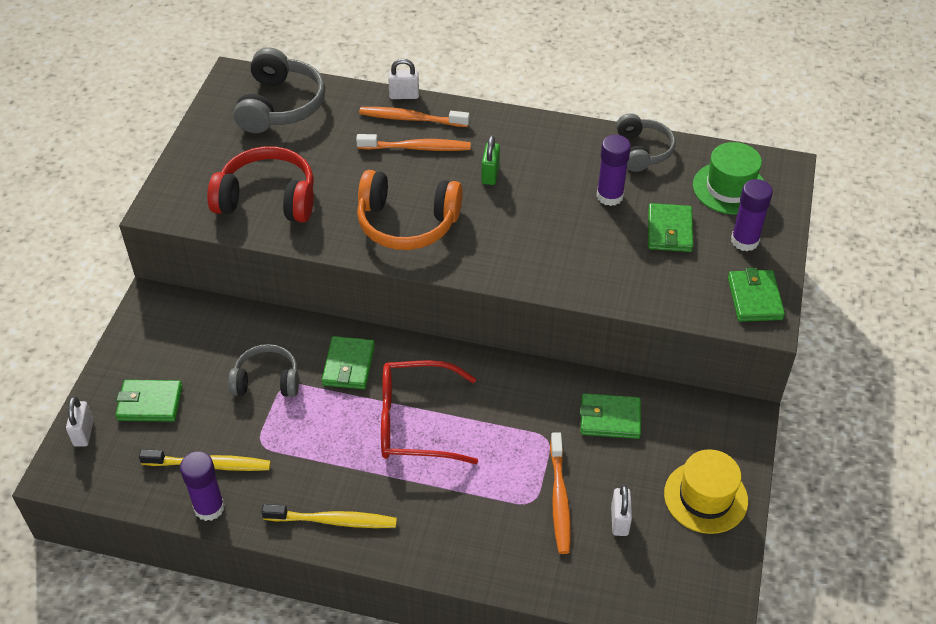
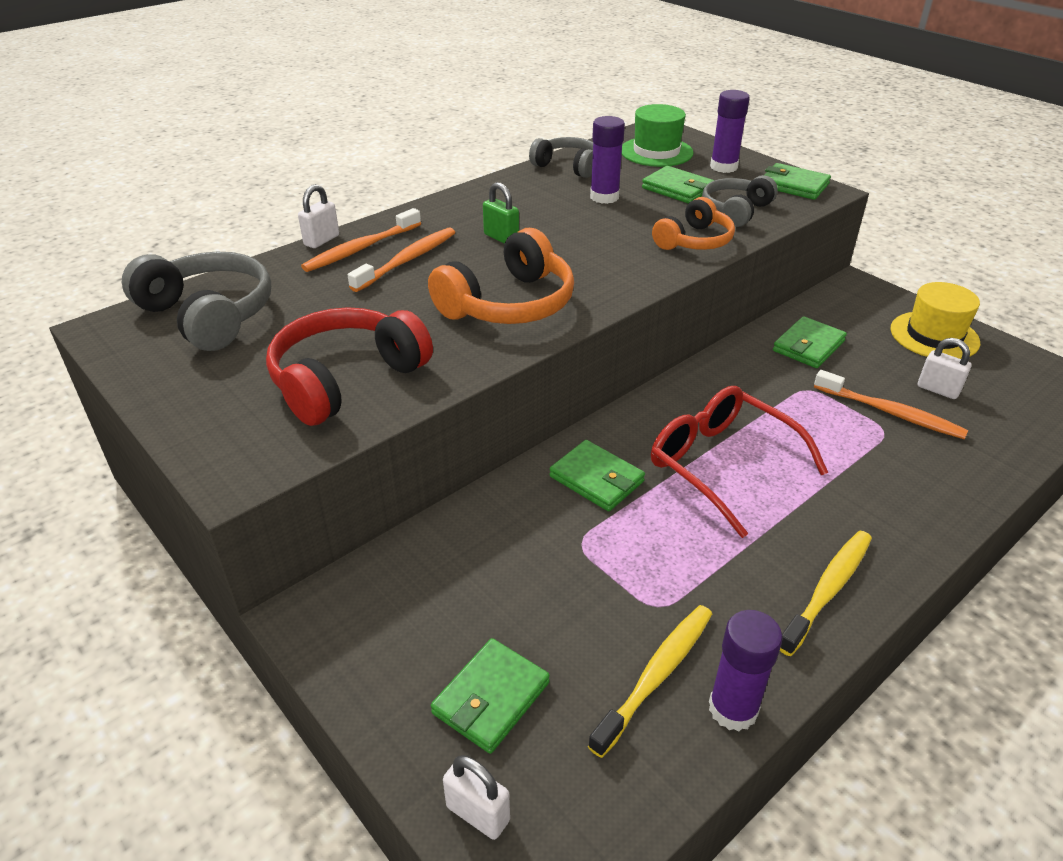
camera: 55 degrees left, 10 degrees down
(267, 380) = (558, 557): grey headphones -> grey headphones (736, 211)
(414, 422) = (721, 464): red glasses -> red glasses turned 105 degrees clockwise
(587, 276) = (694, 241): none -> orange headphones

